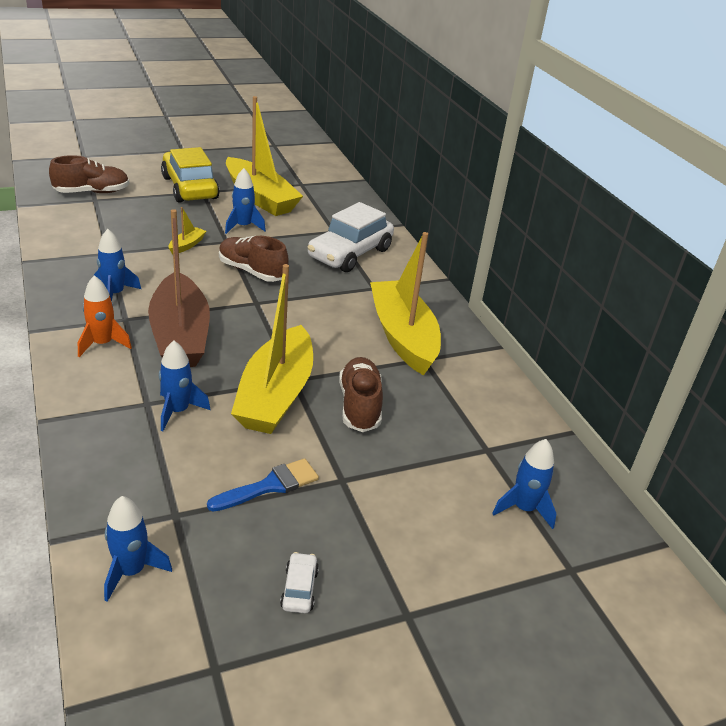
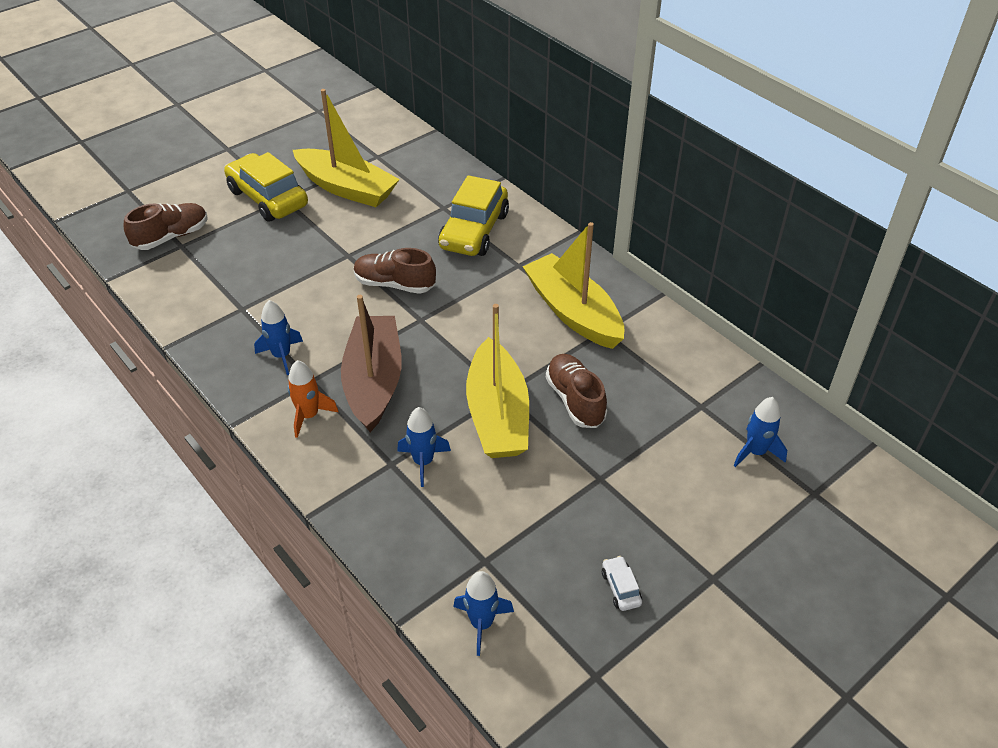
camera: 15 degrees left, 10 degrees up
(180, 335) = (374, 381): brown boat -> brown boat turned 150 degrees counterclockwise
(187, 245) = (312, 273): yellow boat -> none
(243, 227) = (353, 231): blue rocket -> none
(270, 486) = (545, 506): blue brush -> none
(350, 253) = (474, 231): white car -> yellow car

